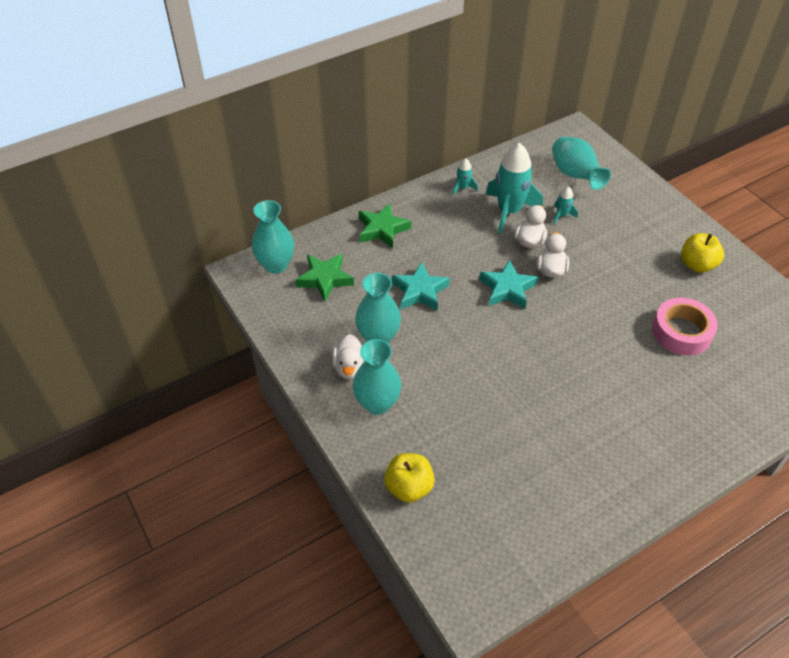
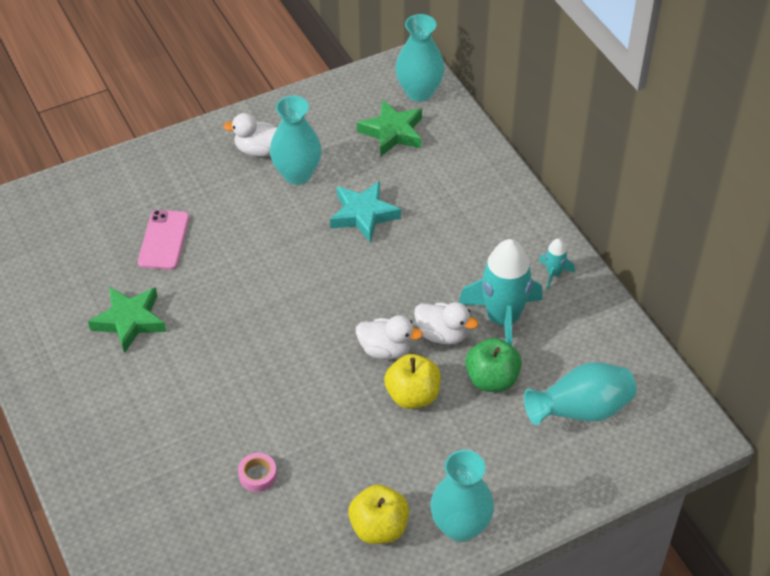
camera: 95 degrees right, 0 degrees up
(377, 403) = (207, 169): turquoise vase -> turquoise vase (460, 526)
(382, 229) = (473, 186): green star -> green star (130, 321)
(409, 487) = (102, 188): yellow apple -> yellow apple (413, 395)
(467, 425) = (164, 240): none -> pink phone
(507, 289) = (357, 299): turquoise star -> none
(562, 215) = (492, 379): turquoise rocket -> green apple
(681, 332) = (257, 475): pink tape -> pink tape, size x0.47

